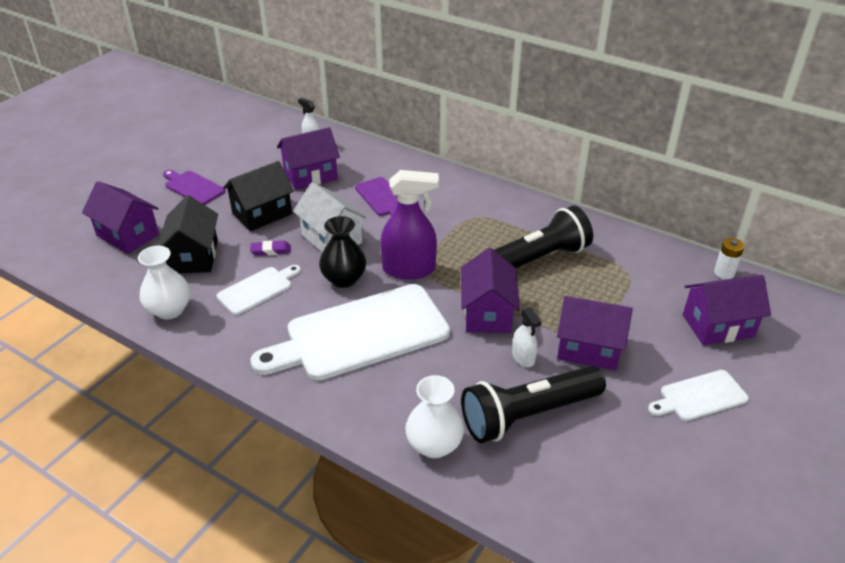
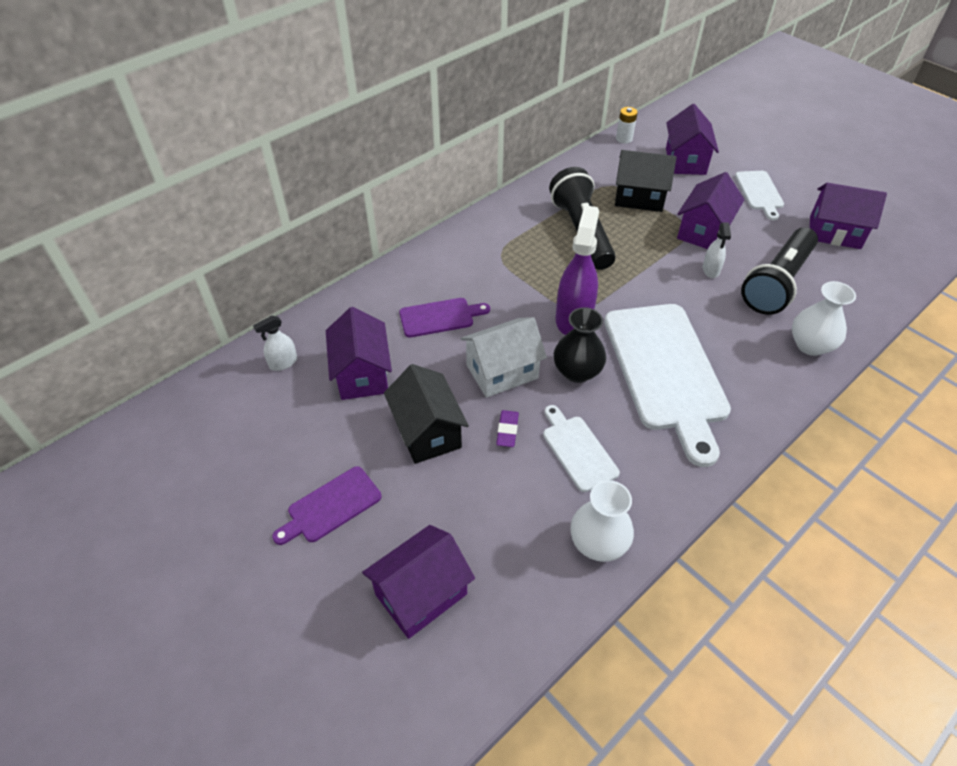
camera: 75 degrees left, 10 degrees up
(194, 256) = (496, 512): black house -> black house (639, 198)
(487, 313) = (650, 278): purple house -> purple house (834, 232)
(523, 358) = (710, 270): white spray bottle -> white spray bottle turned 105 degrees clockwise
(528, 415) = (776, 283): black flashlight -> black flashlight turned 45 degrees clockwise

